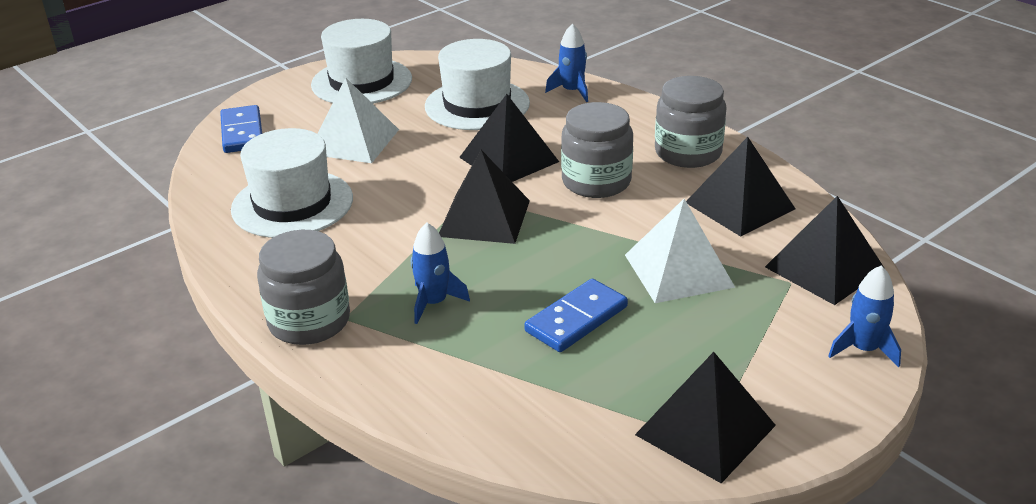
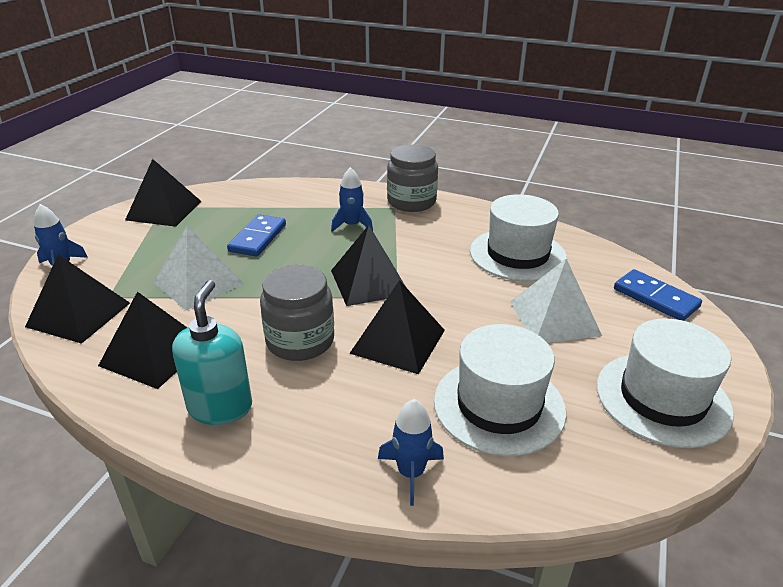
camera: 150 degrees right, 0 degrees up
(688, 152) = (220, 407): grey jar -> turquoise soap dispenser

